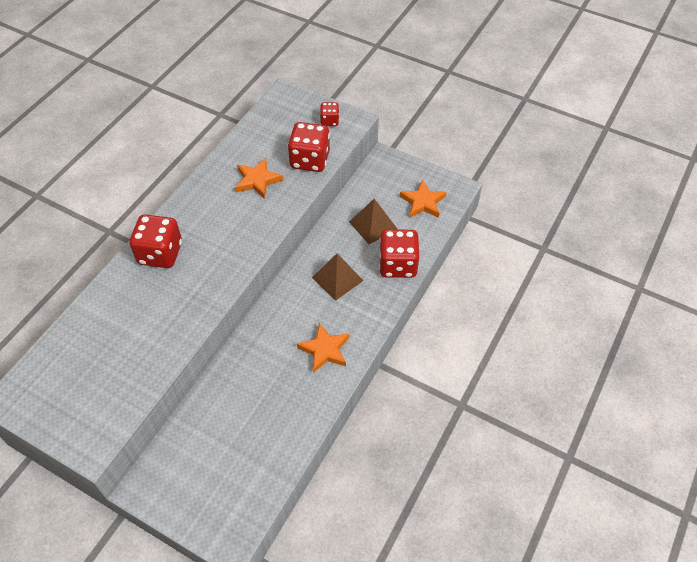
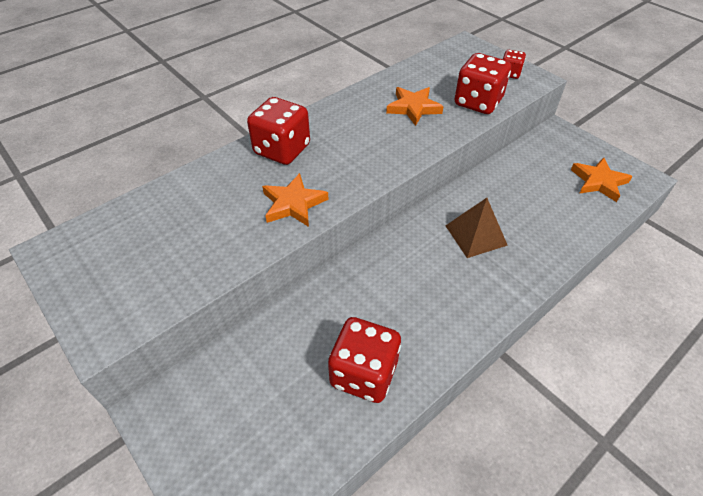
camera: 20 degrees right, 5 degrees down
(324, 350) = (438, 311): orange star -> orange star (293, 204)
(373, 225) = (532, 190): brown pyramid -> none
(398, 265) = (555, 239): red dice -> red dice (364, 373)

